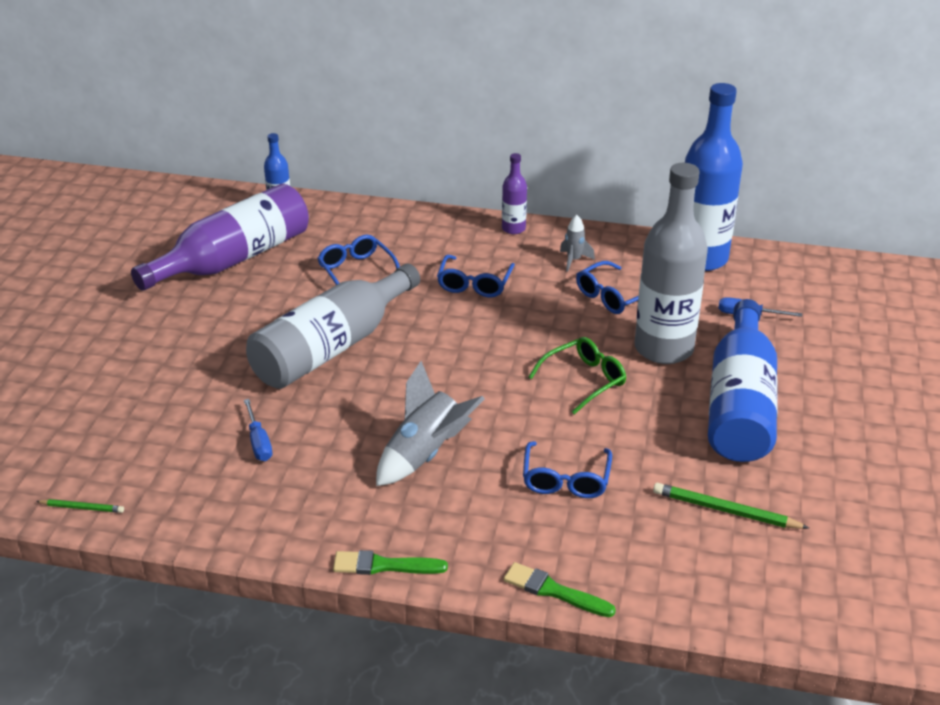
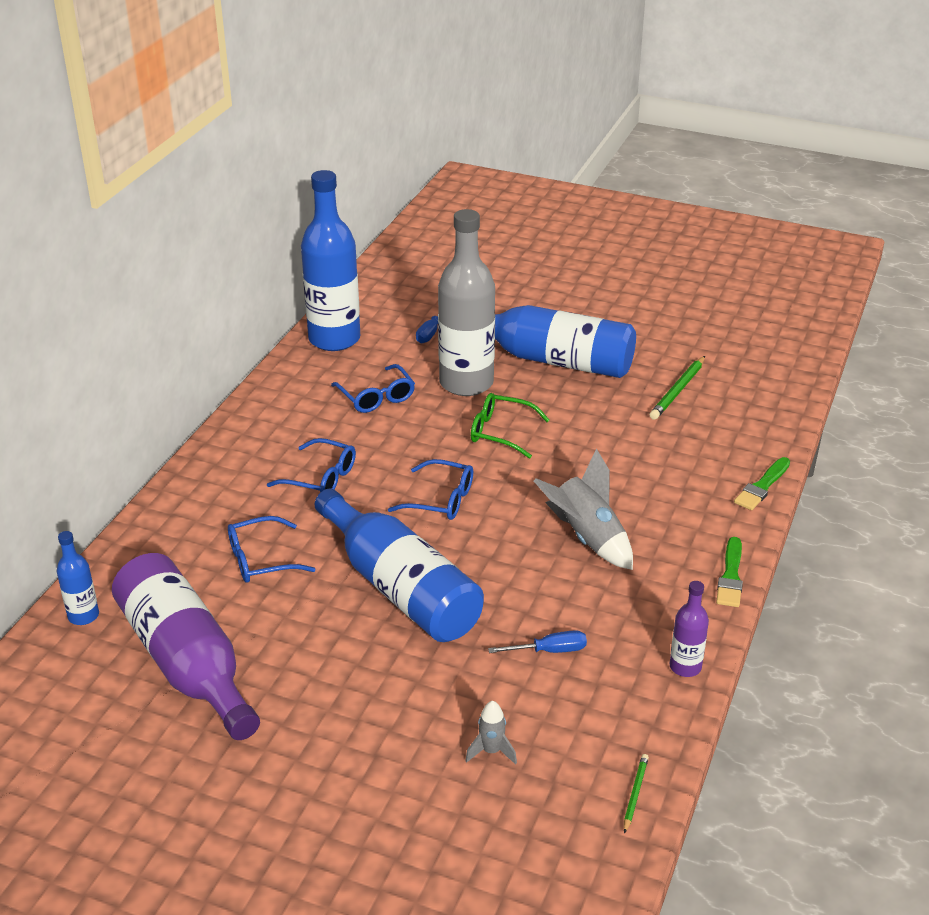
camera: 80 degrees left, 0 degrees up
(331, 347) = (400, 588): grey bottle -> blue bottle
(513, 229) = (228, 439): purple bottle -> purple bottle (685, 667)
(565, 480) = (633, 462): blue glasses -> blue glasses (442, 500)
(574, 260) = (305, 410): grey rocket -> grey rocket (491, 751)
(585, 380) = (499, 432): green glasses -> green glasses turned 45 degrees counterclockwise

